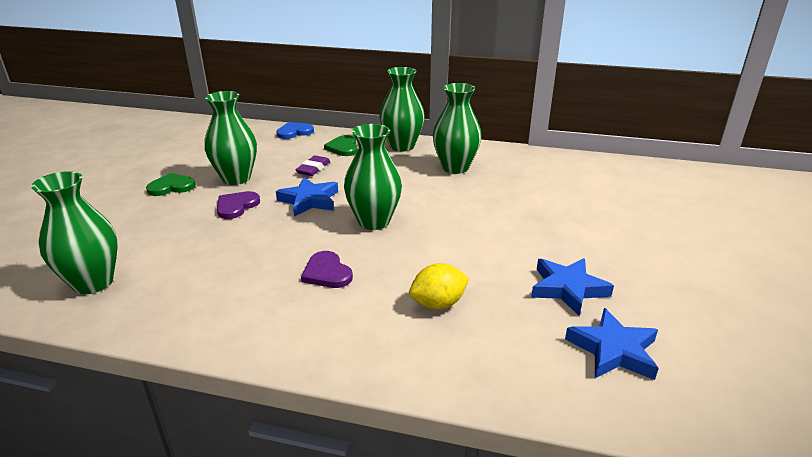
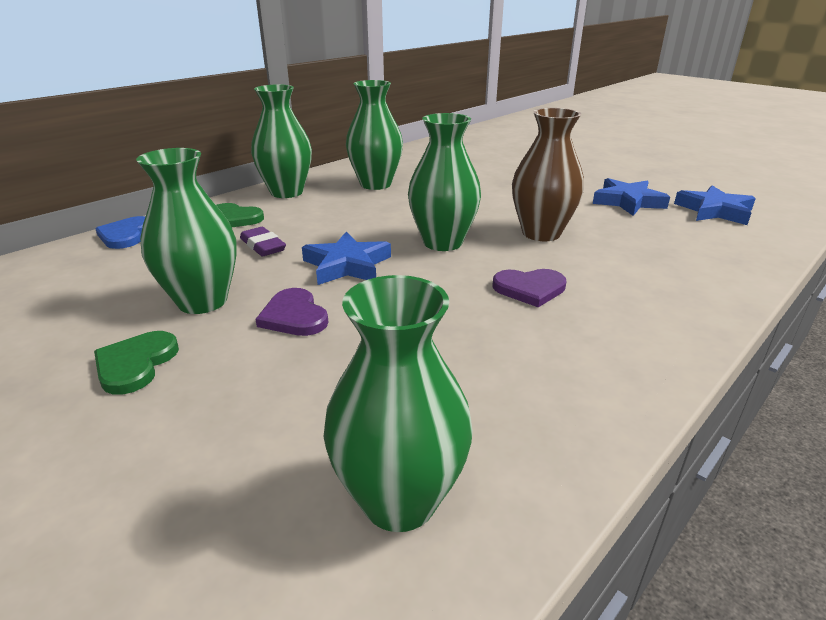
camera: 60 degrees left, 0 degrees up
(433, 257) = (541, 233): none -> brown vase
(438, 304) = (623, 250): yellow lemon -> none

